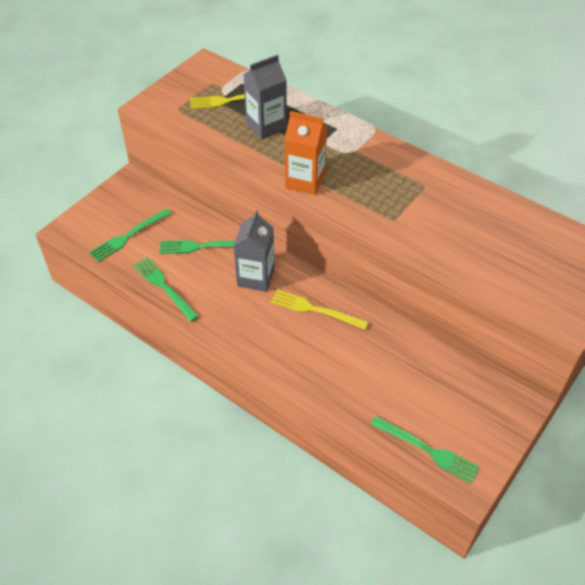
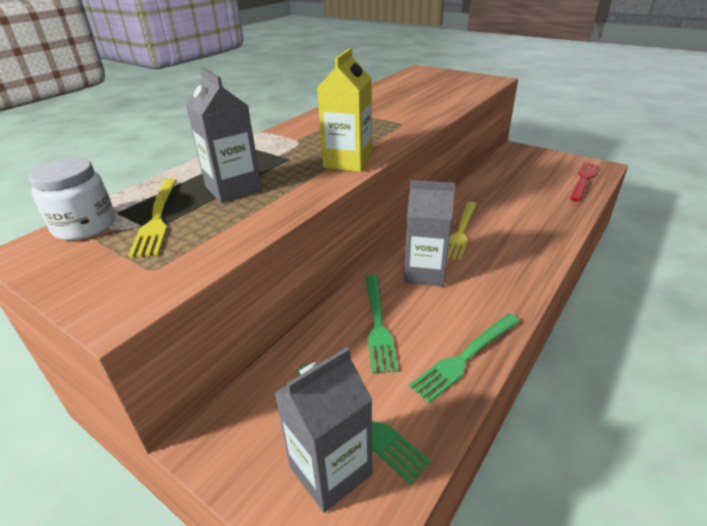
camera: 90 degrees left, 15 degrees down
(103, 224) = (330, 470): none -> grey carton
(227, 75) = (85, 226): none -> white jar
(305, 181) = (348, 162): orange carton -> yellow carton
(427, 450) = (584, 180): green fork -> red fork

